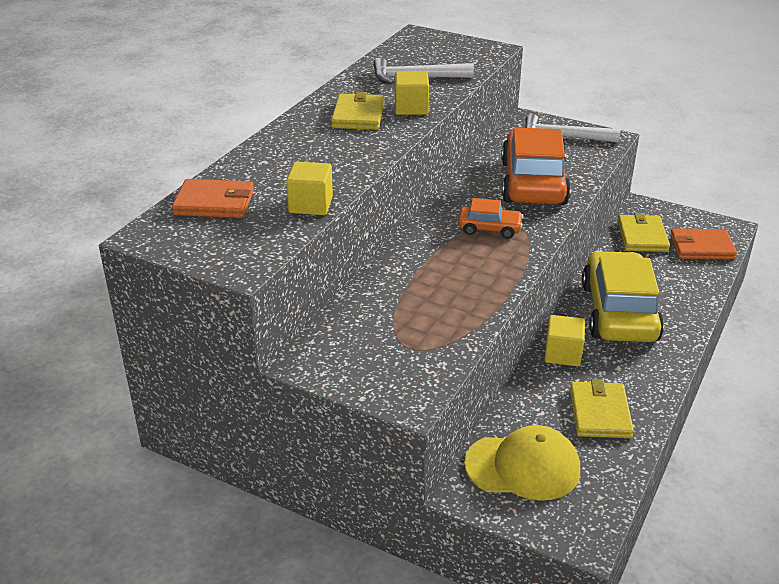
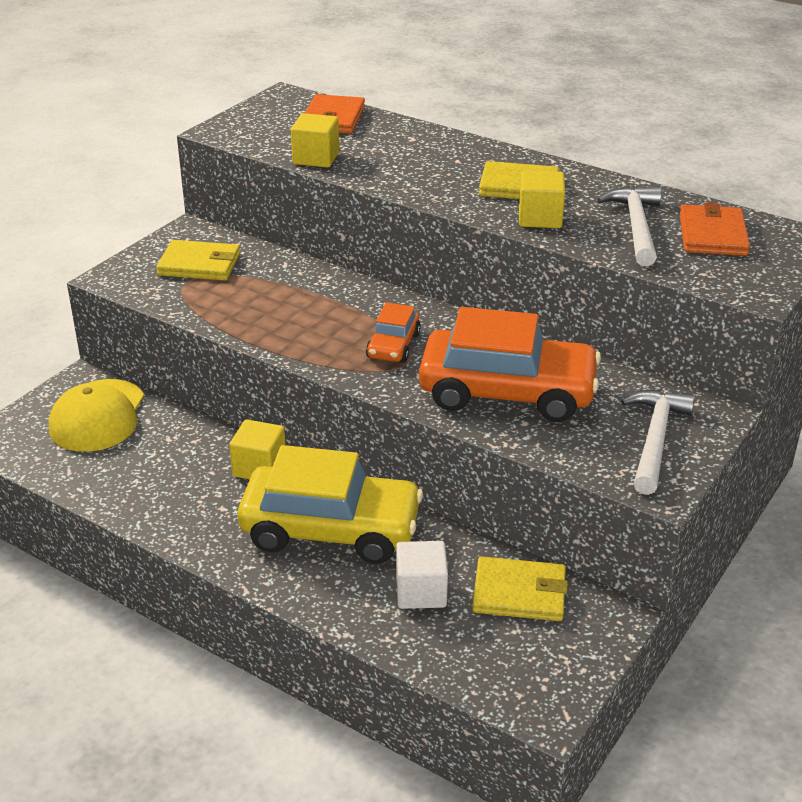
camera: 95 degrees right, 0 degrees up
(600, 413) = (151, 479): yellow wallet -> yellow wallet (199, 264)
(660, 271) = (421, 592): none -> white cube
(701, 247) = (484, 657): orange wallet -> orange wallet (712, 235)

